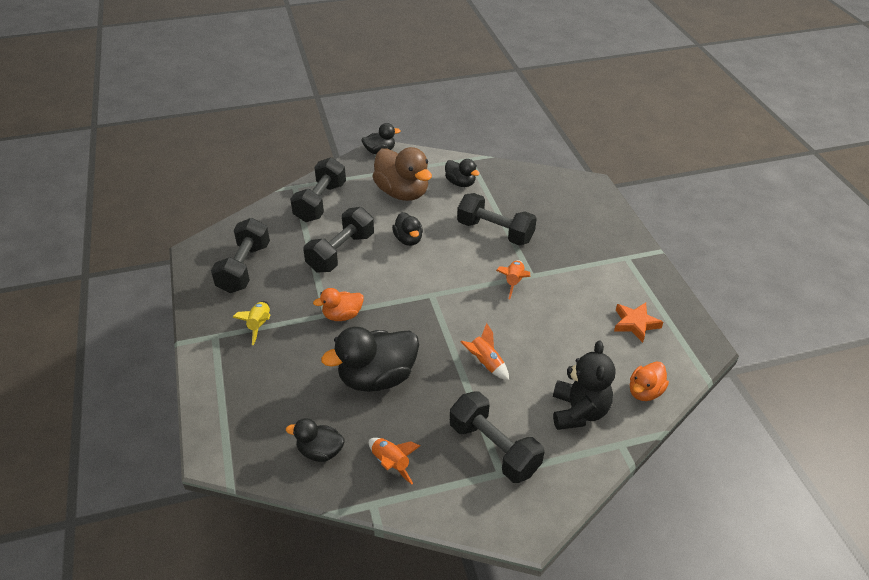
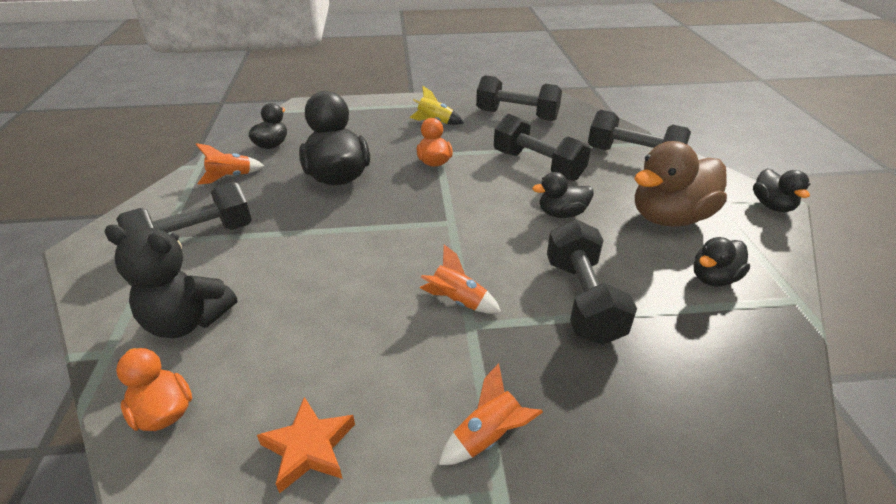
camera: 100 degrees right, 5 degrees down
(485, 363) = (316, 250): orange rocket -> orange rocket (487, 437)
(495, 232) = (582, 300): black dumbbell -> black dumbbell turned 45 degrees counterclockwise

